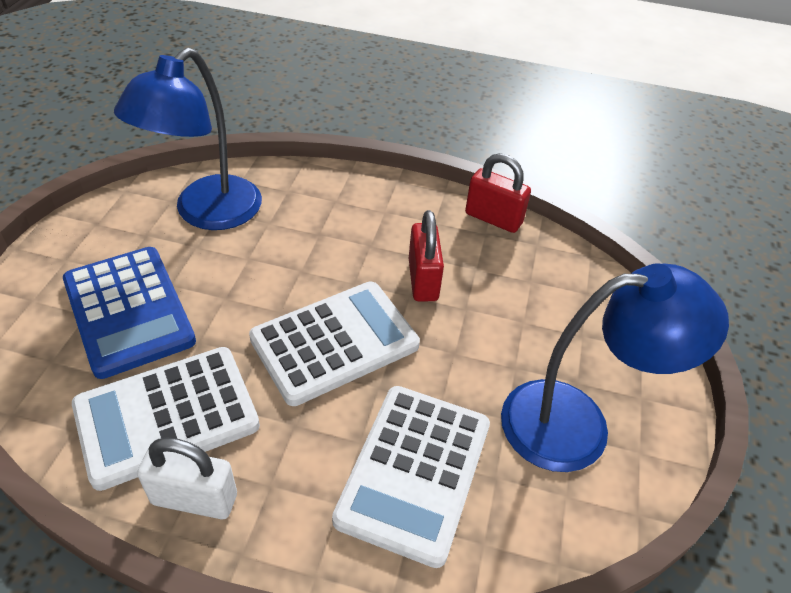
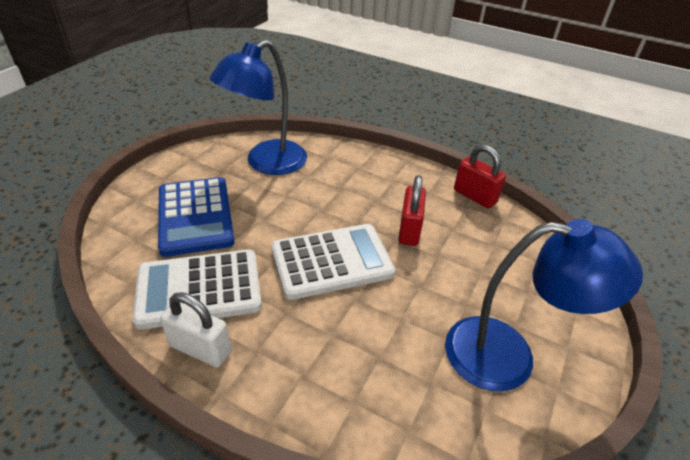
camera: 15 degrees right, 5 degrees down
(414, 471) = (367, 364): white calculator -> none

